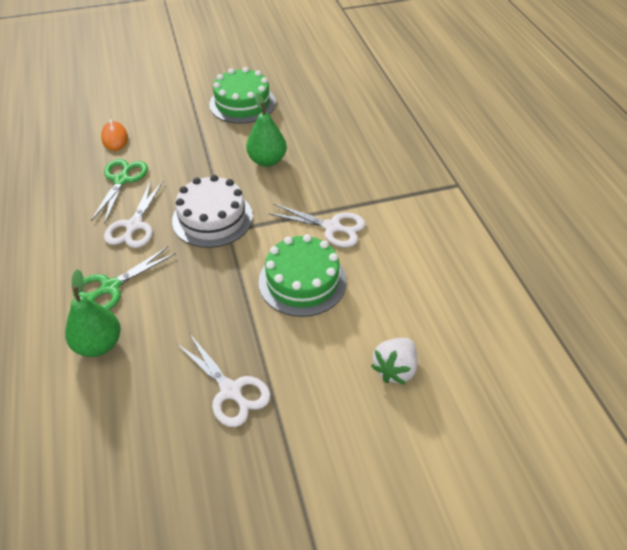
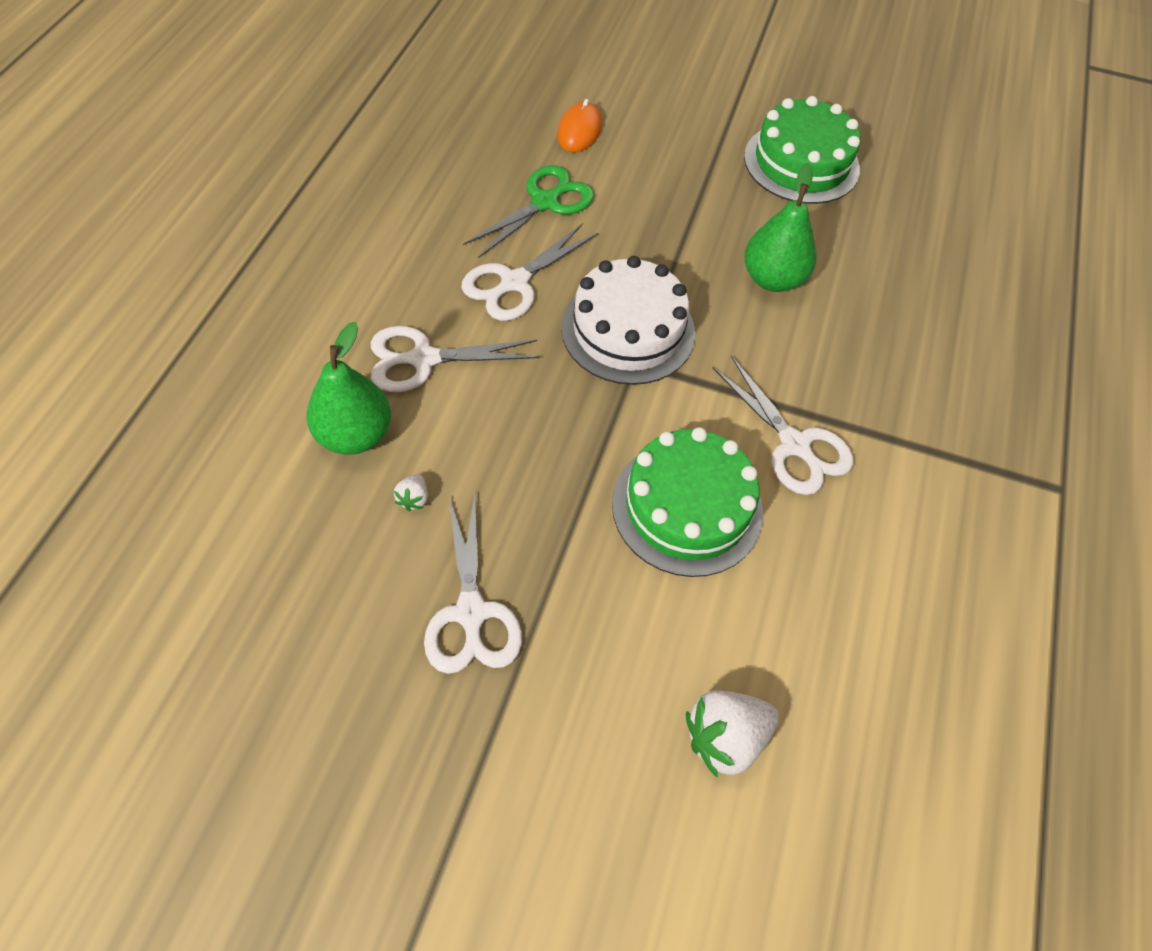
camera: 30 degrees right, 10 degrees up
(110, 287) = (423, 359): green scissors -> white scissors
(157, 356) = (413, 498): none -> white strawberry

